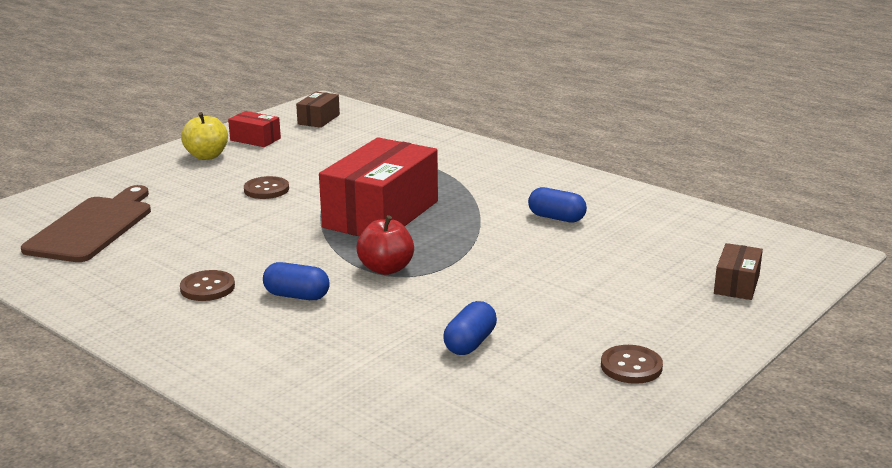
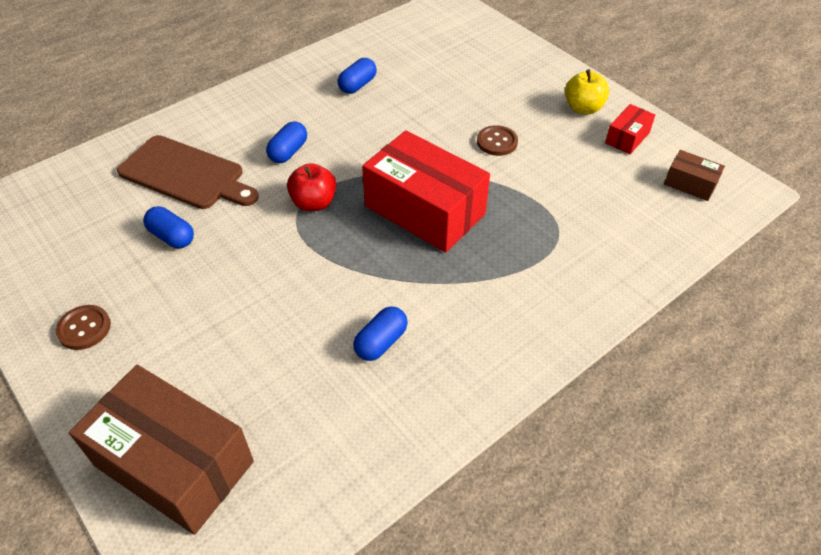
camera: 100 degrees right, 25 degrees up
(92, 227) = (440, 56): brown cutting board -> brown cutting board (186, 174)
(152, 270) = (357, 85): none -> blue capsule
(207, 288) = (320, 110): brown button -> none
(736, 284) = (174, 463): brown box -> brown box, size x2.19

